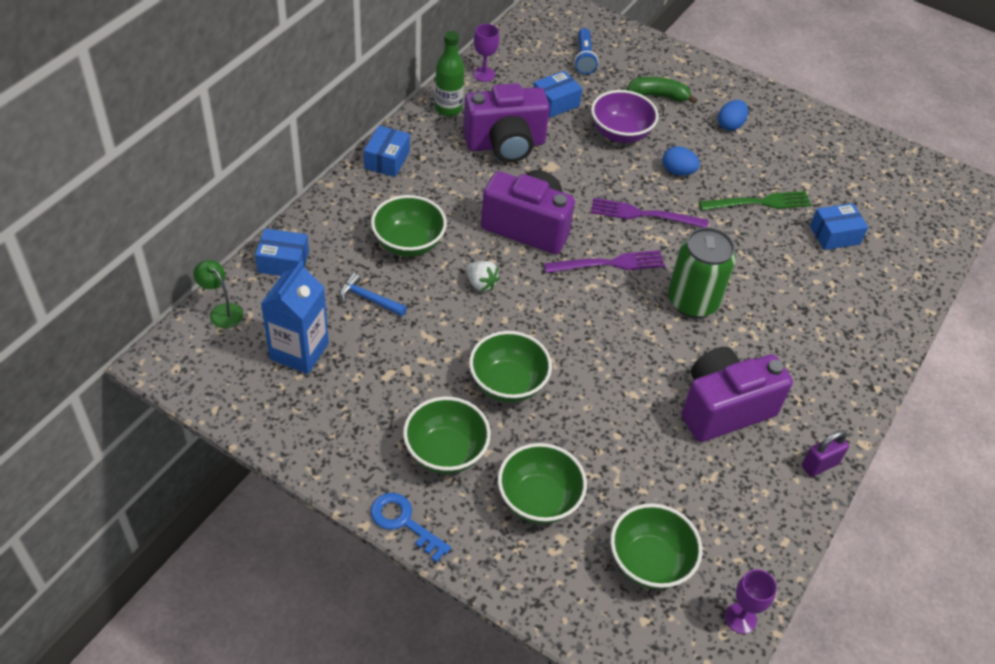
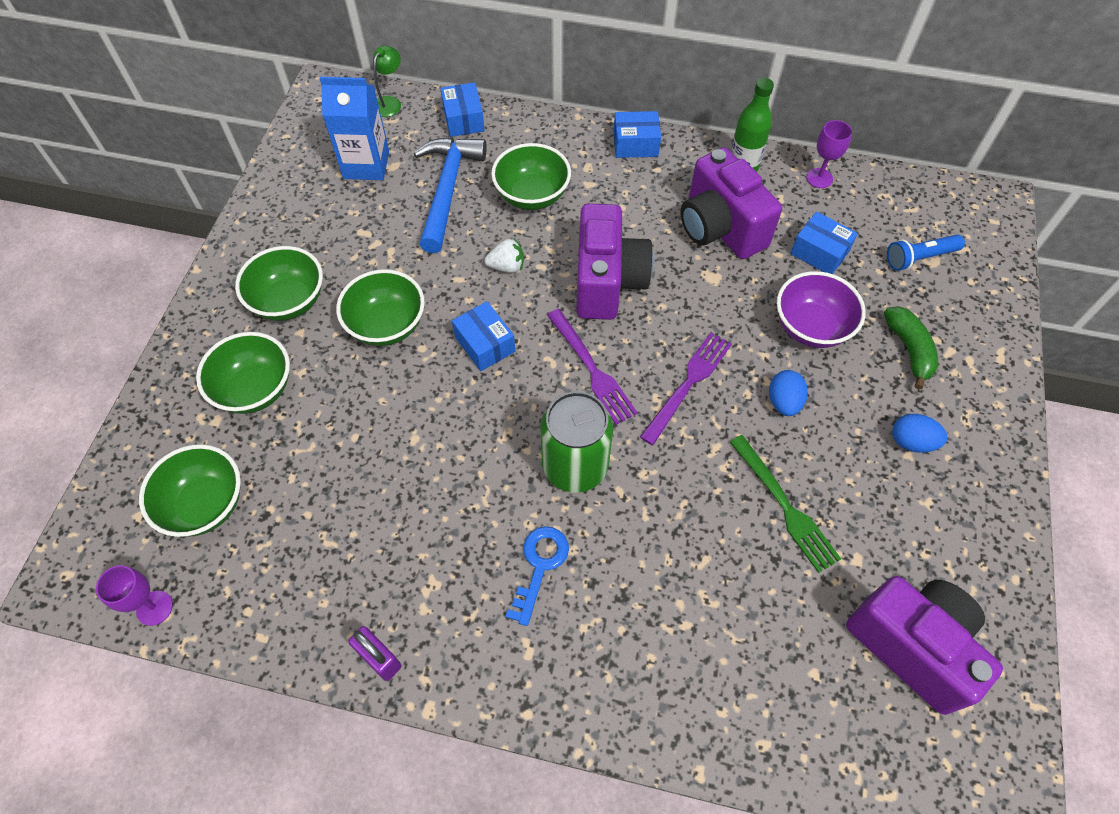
camera: 75 degrees right, 10 degrees up
(369, 299) = (447, 190): blue hammer -> blue hammer, size x2.01
(404, 522) = (204, 295): blue key -> blue key (539, 566)
(481, 284) = (507, 266): white strawberry -> white strawberry turned 120 degrees counterclockwise
(643, 214) = (688, 384): purple fork -> purple fork turned 45 degrees clockwise
(723, 408) = (427, 534): purple camera -> purple camera (912, 646)
(834, 235) = (779, 613): blue box -> blue box (485, 344)

